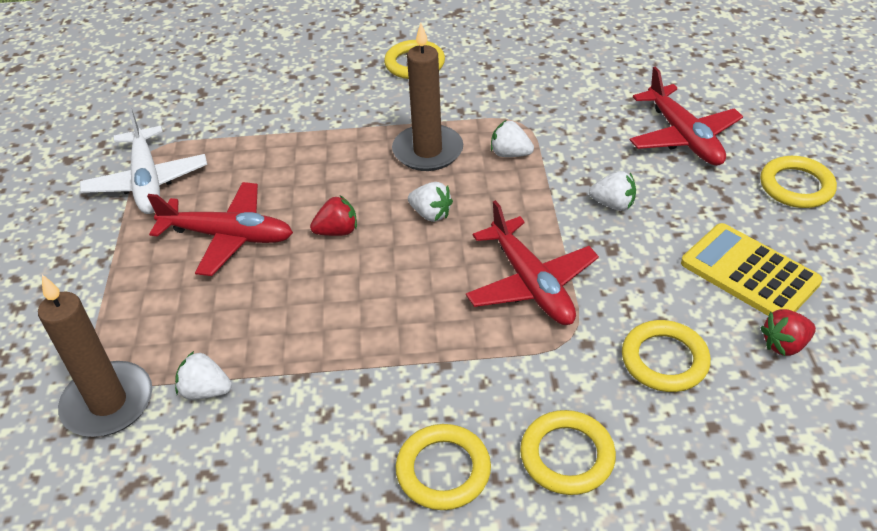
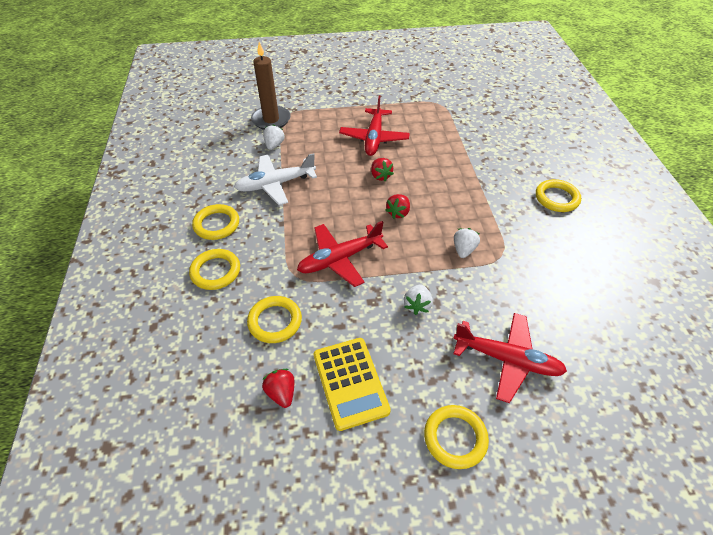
camera: 85 degrees right, 5 degrees up
(147, 181) = (413, 106): white plane -> white plane (275, 184)
(428, 151) = (459, 209): brown candle -> none
(430, 214) = (398, 213): white strawberry -> red strawberry
(683, 137) = (507, 359): red plane -> red plane turned 135 degrees counterclockwise
(749, 273) = (350, 382): yellow calculator -> yellow calculator turned 120 degrees clockwise

